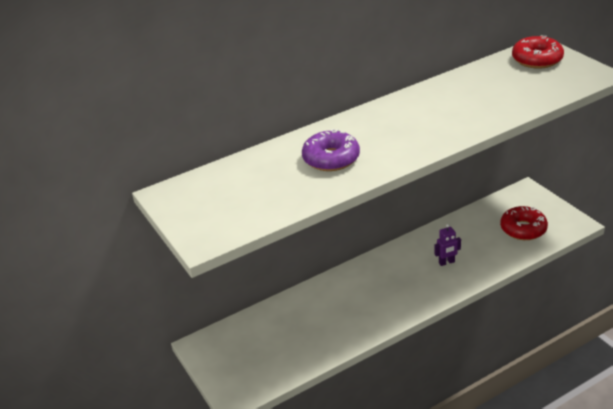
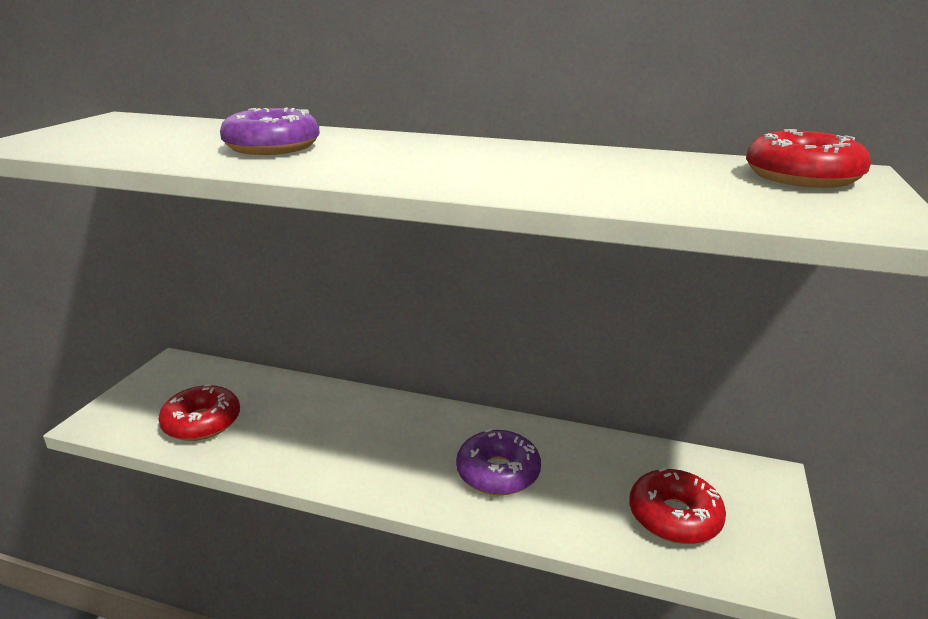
camera: 45 degrees right, 10 degrees down
(289, 350) = (202, 423): none -> red donut
(446, 262) = (498, 472): purple robot -> purple donut

